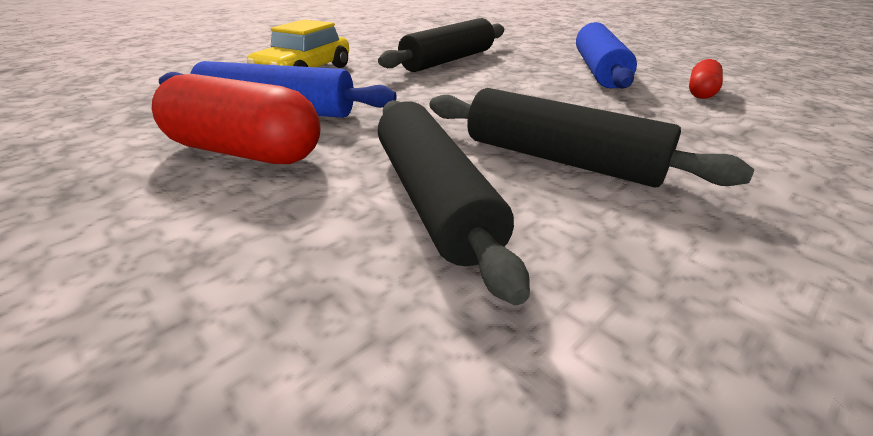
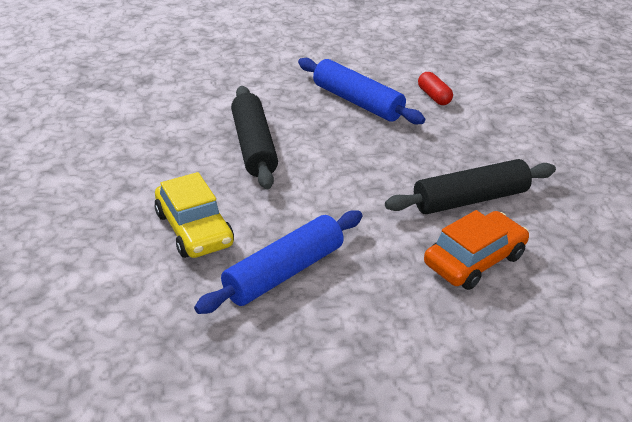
camera: 55 degrees left, 5 degrees up
(244, 152) = (351, 308): red capsule -> none
(433, 199) = (474, 260): black rolling pin -> orange car

